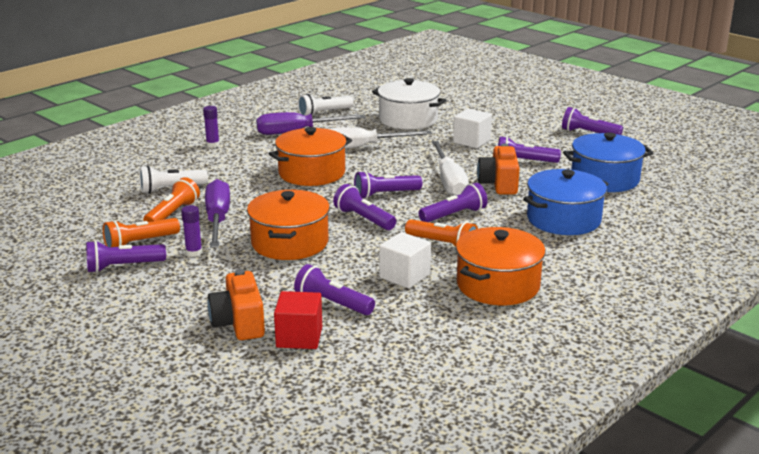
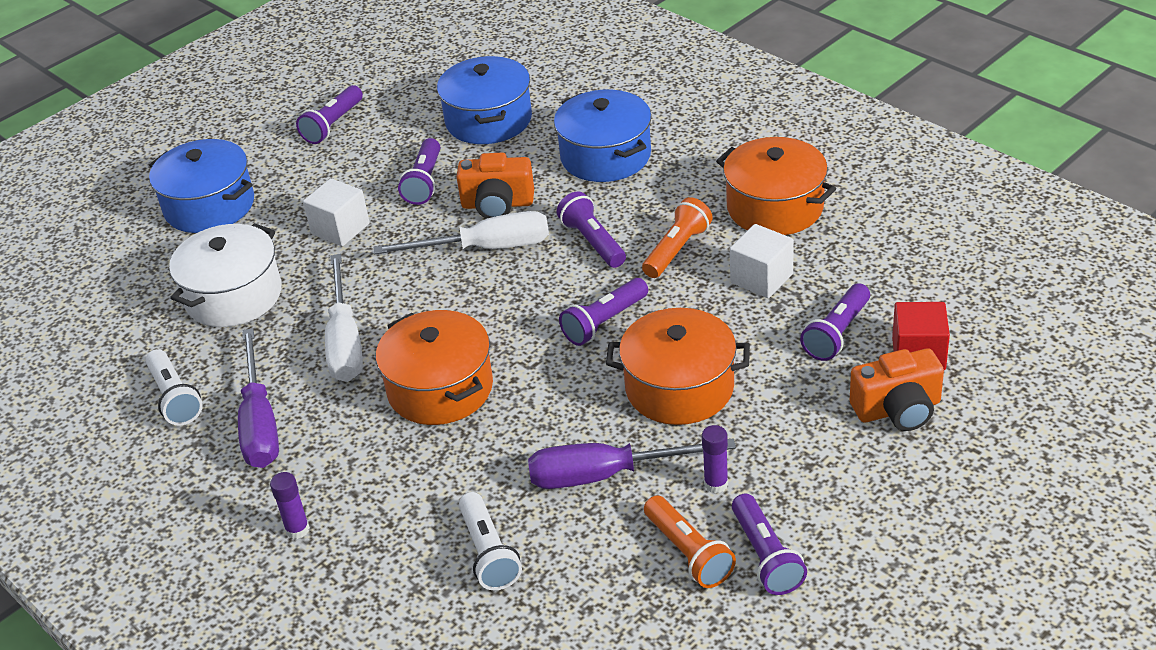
camera: 85 degrees left, 15 degrees up
(173, 214) = (586, 532): orange flashlight -> none
(385, 194) = (525, 306): purple flashlight -> none
(495, 108) = (209, 206): none -> blue pot

